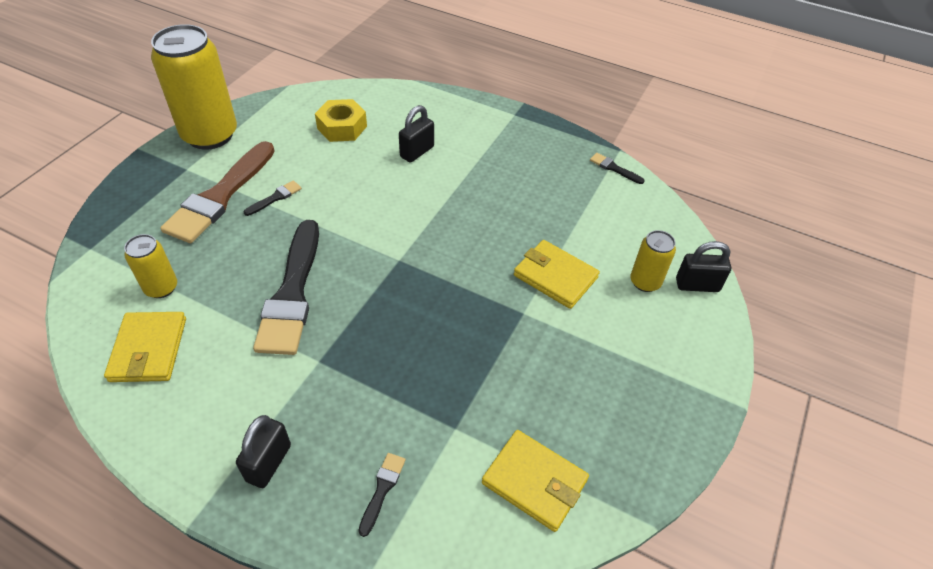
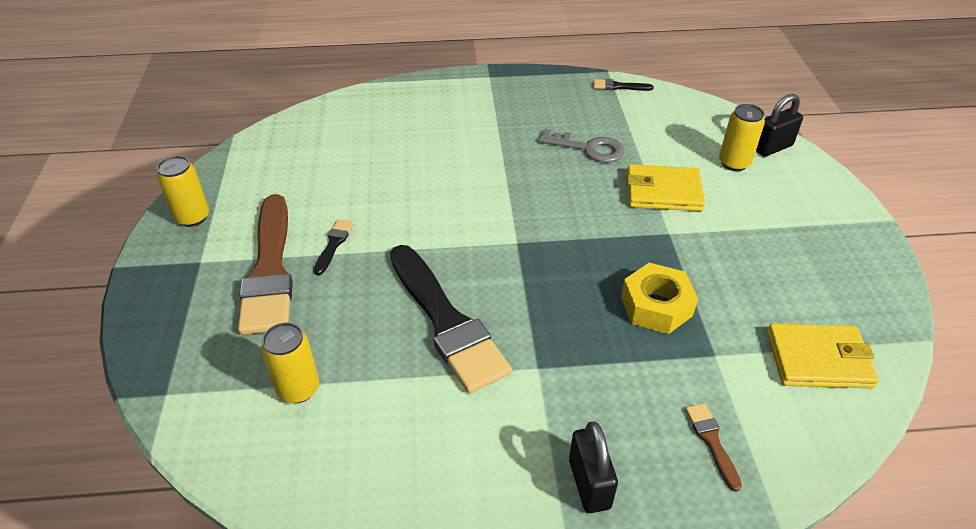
camera: 30 degrees left, 5 degrees down
(149, 349) = (350, 455): yellow wallet -> none
(210, 135) = (193, 217): yellow can -> yellow can, size x0.49
(342, 127) = (334, 151): yellow nut -> yellow nut (656, 306)
(382, 489) = (712, 441): black brush -> brown brush
(417, 152) = (434, 143): black padlock -> none
(531, 210) = (588, 148): none -> grey key

